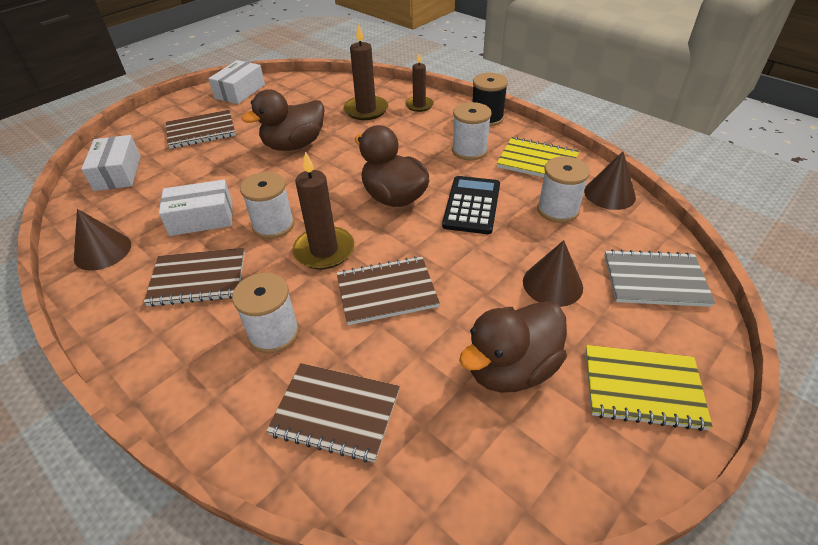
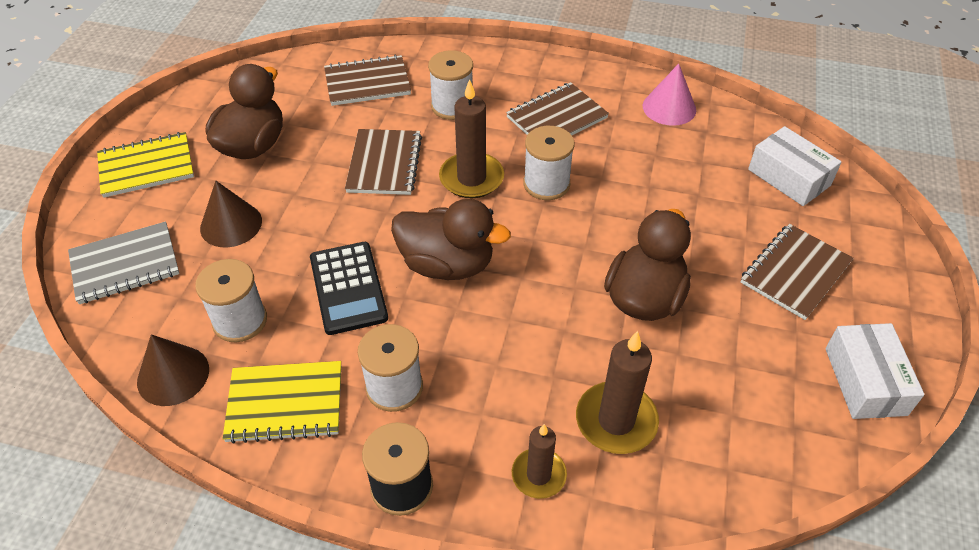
camera: 150 degrees right, 5 degrees up
(102, 251) = (669, 108): brown cone -> pink cone
(201, 218) = (626, 165): white box -> none
(386, 292) = (384, 164): brown notebook -> brown notebook turned 45 degrees counterclockwise

